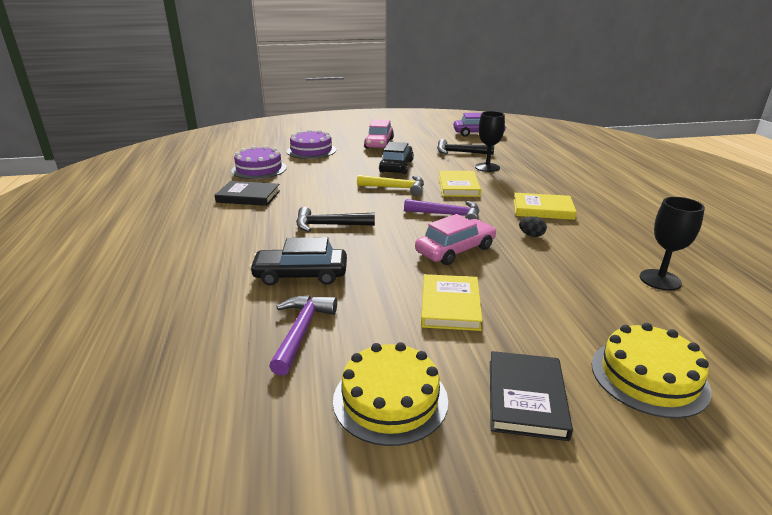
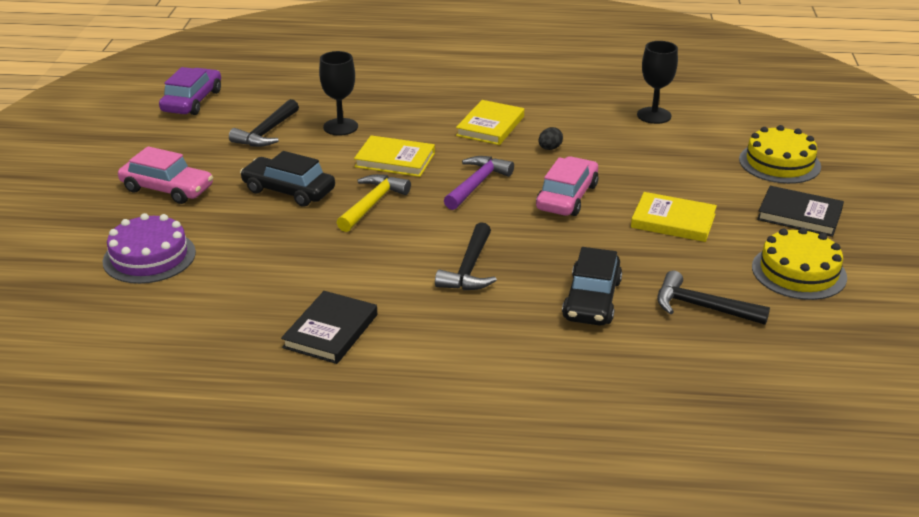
camera: 75 degrees left, 5 degrees up
(259, 169) = (208, 317): purple cake -> none
(301, 331) = (701, 307): purple hammer -> black hammer
(455, 250) = (567, 197): pink car -> pink car turned 45 degrees clockwise

